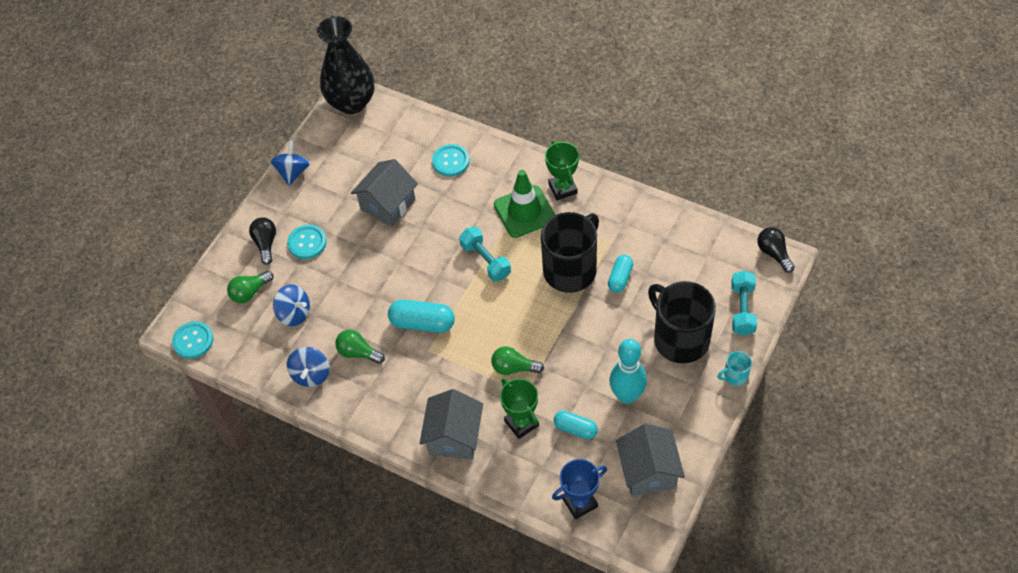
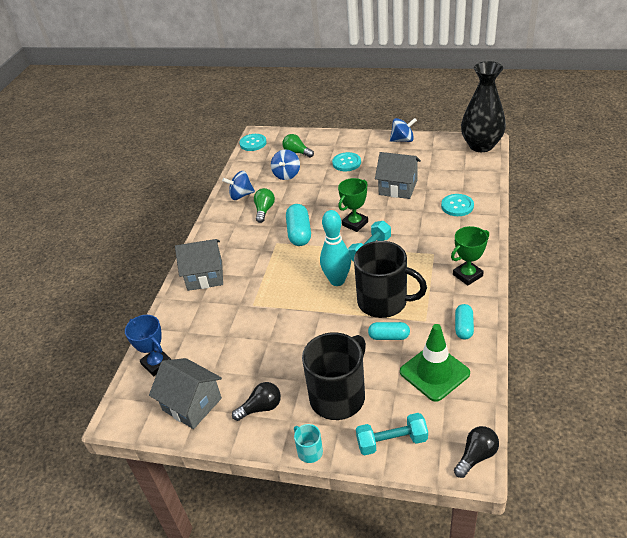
camera: 75 degrees right, 15 degrees down
(266, 244) = (338, 147): black light bulb -> black light bulb (261, 408)
(514, 368) = (274, 292): green light bulb -> none
(521, 423) = (224, 310): green trophy -> green trophy (355, 223)
(524, 211) = (430, 259): green traffic cone -> green traffic cone (434, 372)
(575, 429) = (225, 344): turquoise capsule -> turquoise capsule (463, 327)
(627, 395) = (266, 371): turquoise bowling pin -> turquoise bowling pin (337, 281)
(648, 471) = (192, 404): grey house -> grey house turned 60 degrees clockwise

